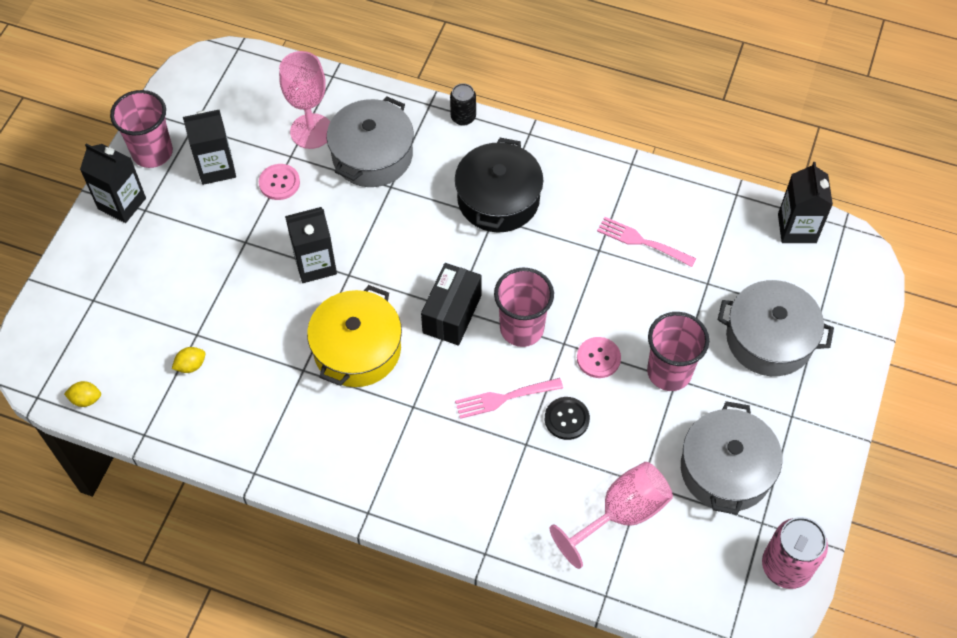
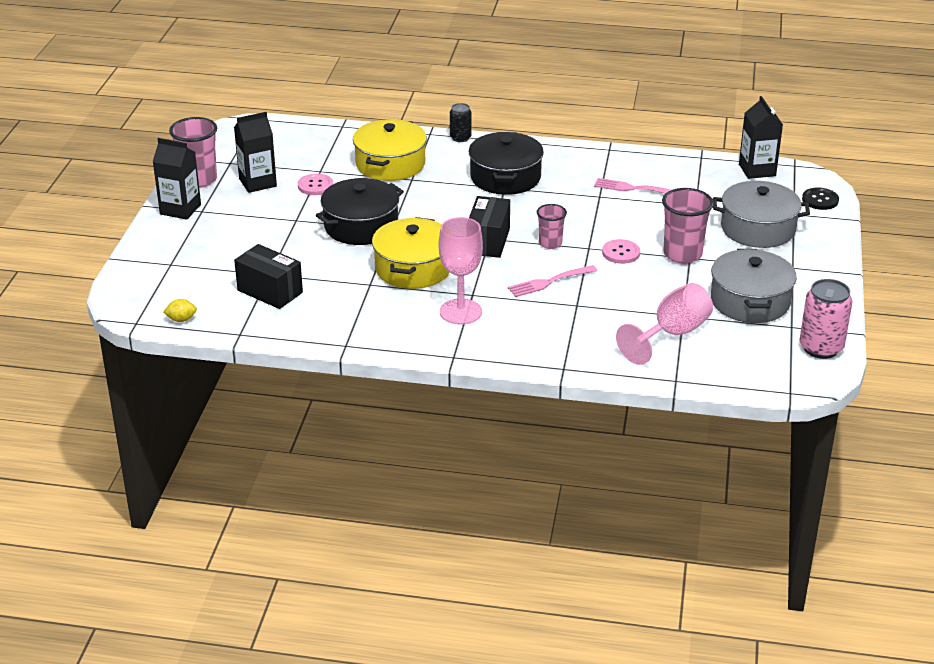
camera: 10 degrees left, 25 degrees down
(191, 365) = (270, 291): yellow lemon -> black box
(311, 131) = (334, 156): pink goblet -> pink goblet (460, 312)
(315, 264) = (361, 226): black carton -> black pot
(372, 155) = (390, 164): grey pot -> yellow pot
(522, 328) = (550, 243): pink cup -> pink cup, size x0.60
(566, 419) = (606, 288): black button -> black button (820, 200)

